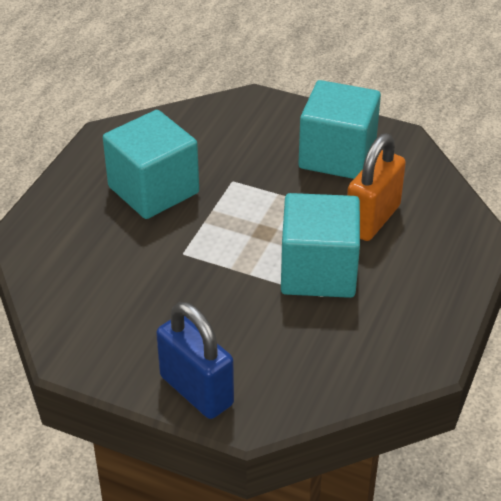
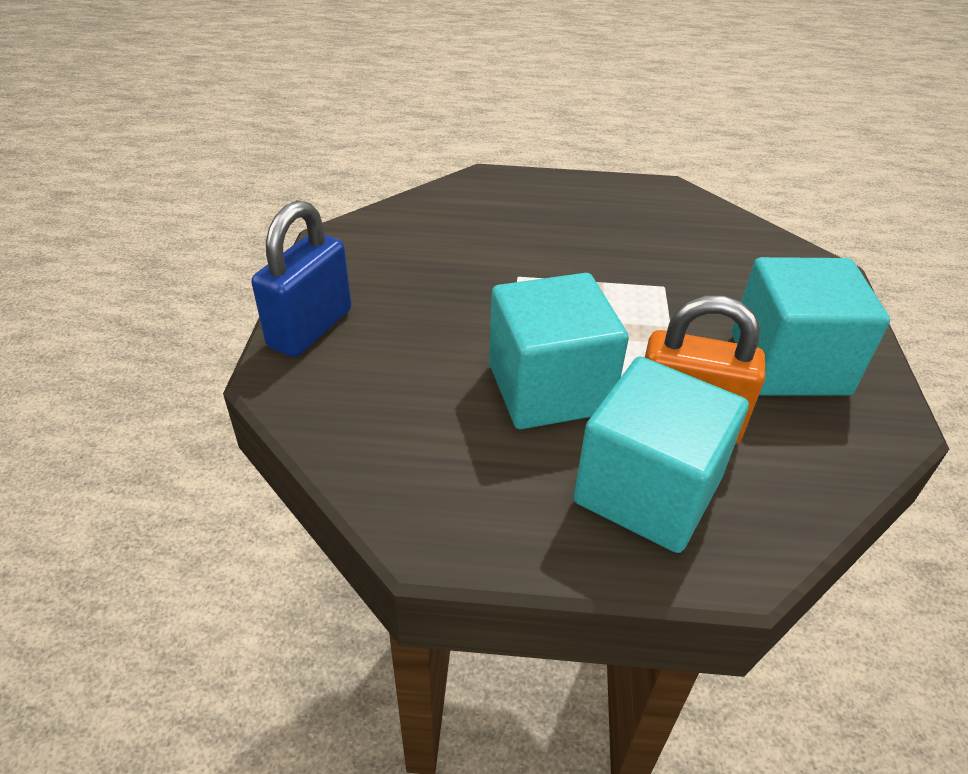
camera: 70 degrees right, 0 degrees up
(153, 190) = (604, 235): turquoise cube -> turquoise cube (647, 490)

